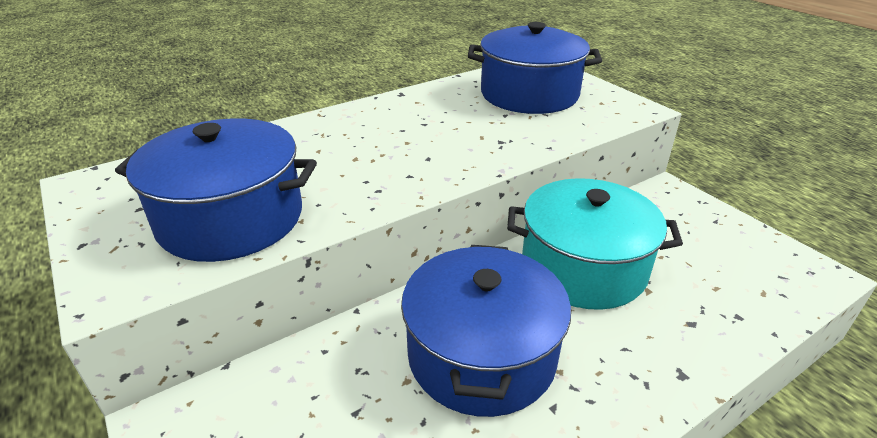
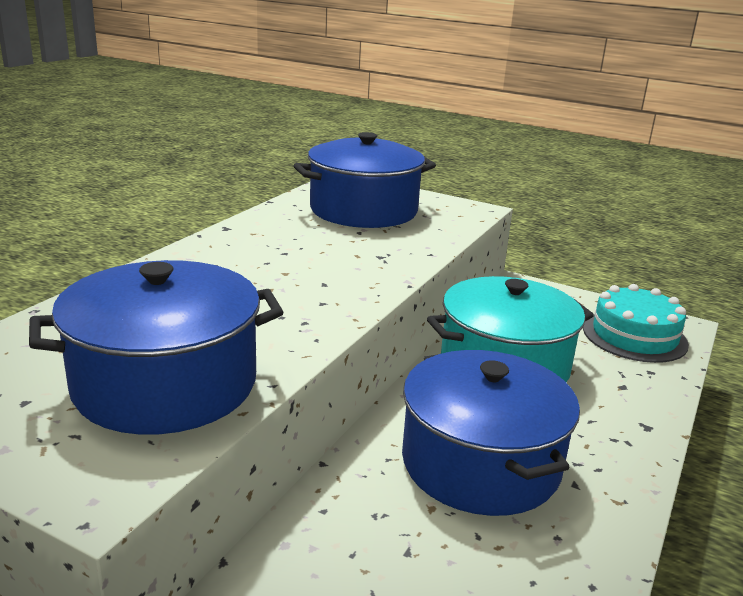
camera: 30 degrees left, 10 degrees down
(752, 272) = (634, 336): none -> turquoise cake

